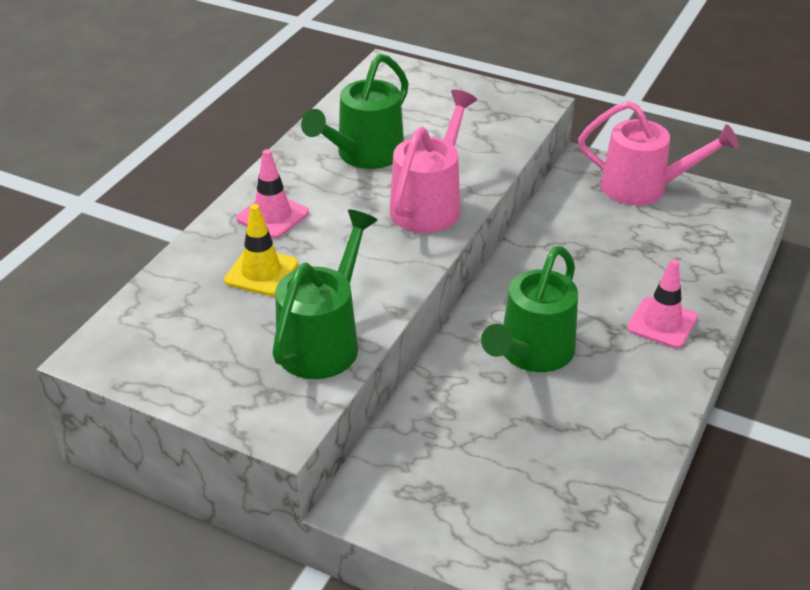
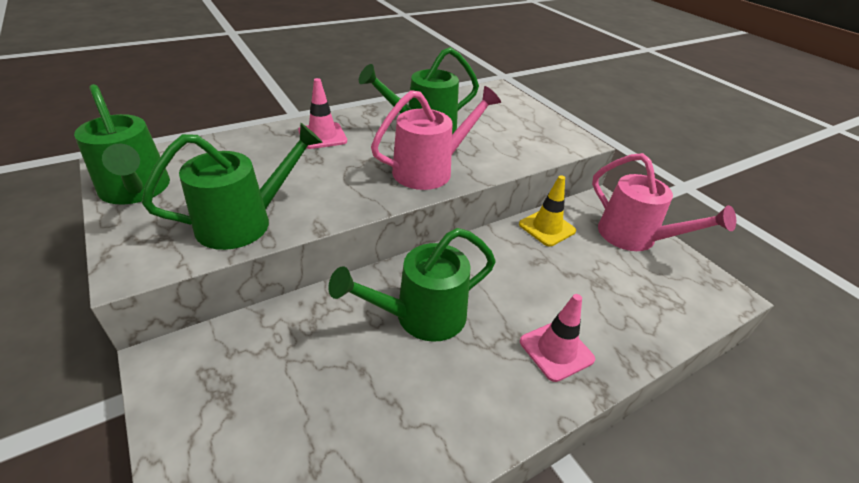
camera: 30 degrees right, 0 degrees up
(168, 367) = (136, 191): none -> green watering can
(261, 272) = (270, 163): yellow traffic cone -> yellow traffic cone (547, 228)

